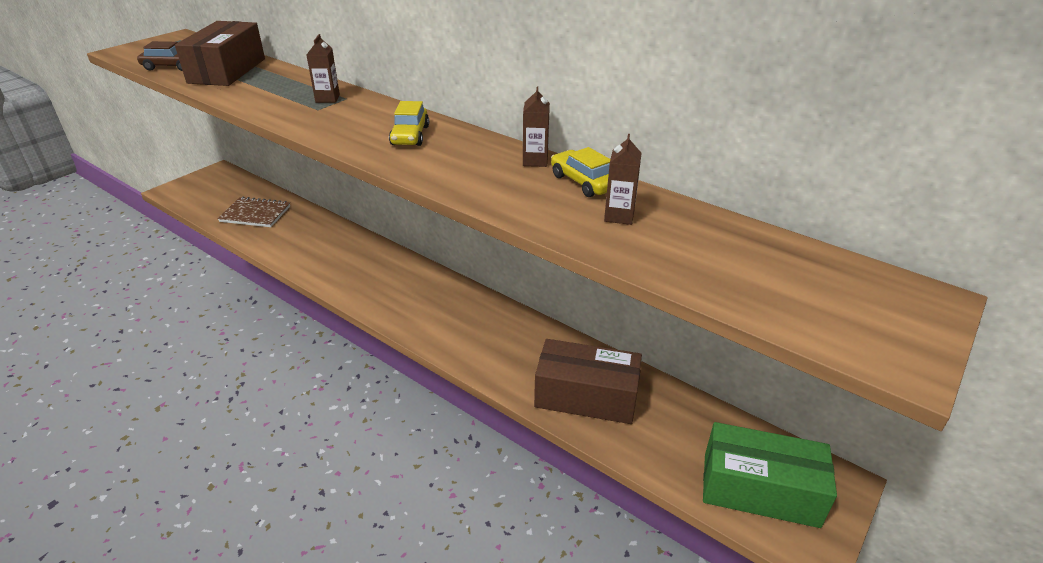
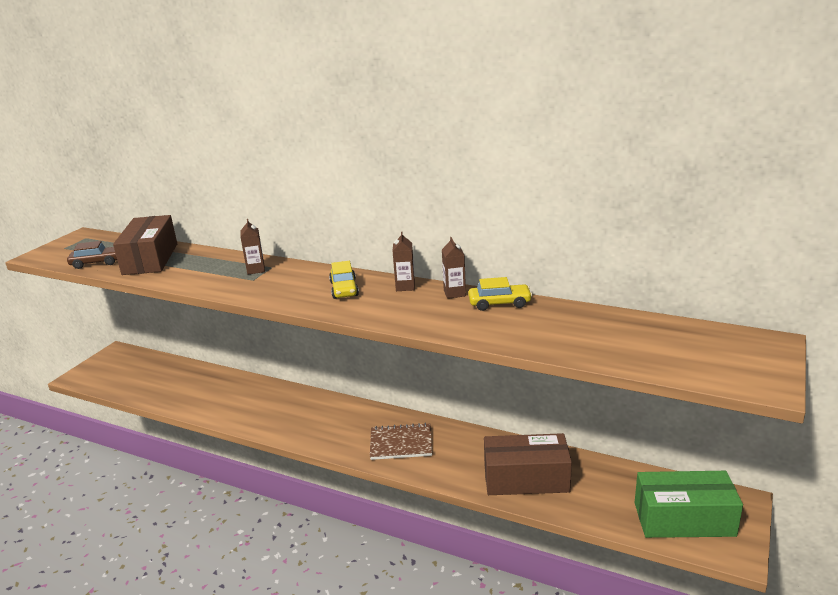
camera: 10 degrees left, 10 degrees down
(255, 214) = (171, 384): brown notebook -> brown notebook (401, 443)
(583, 182) = (499, 303): yellow car -> yellow car turned 135 degrees clockwise
(619, 216) = (538, 323): brown carton -> brown carton (405, 286)

